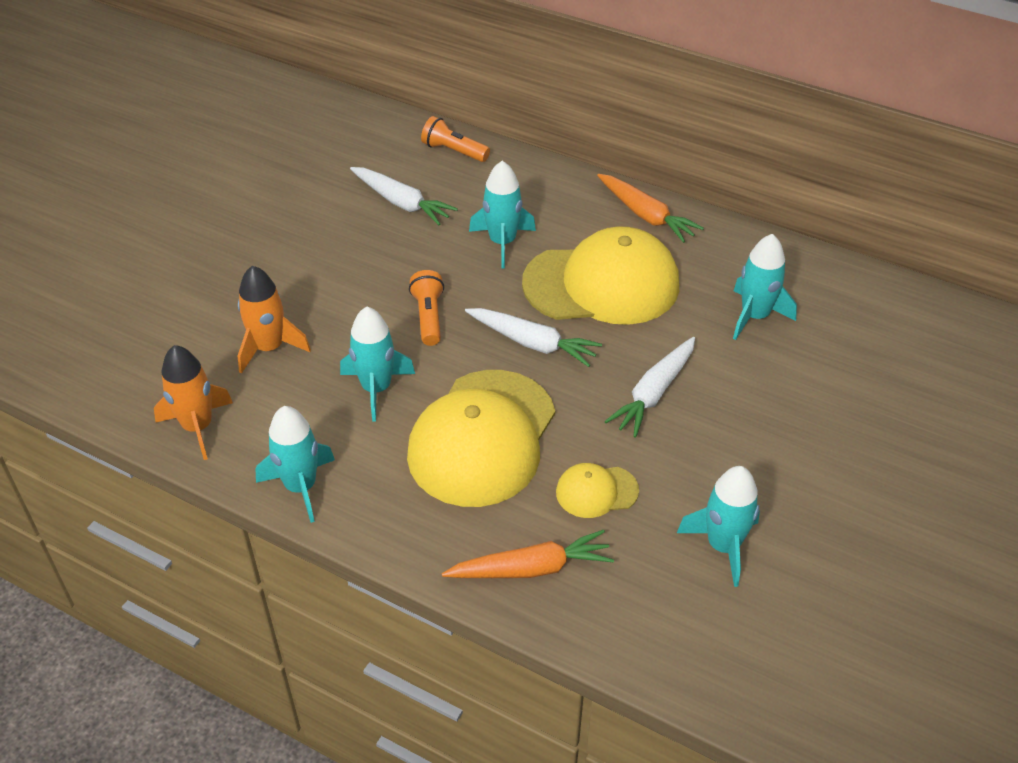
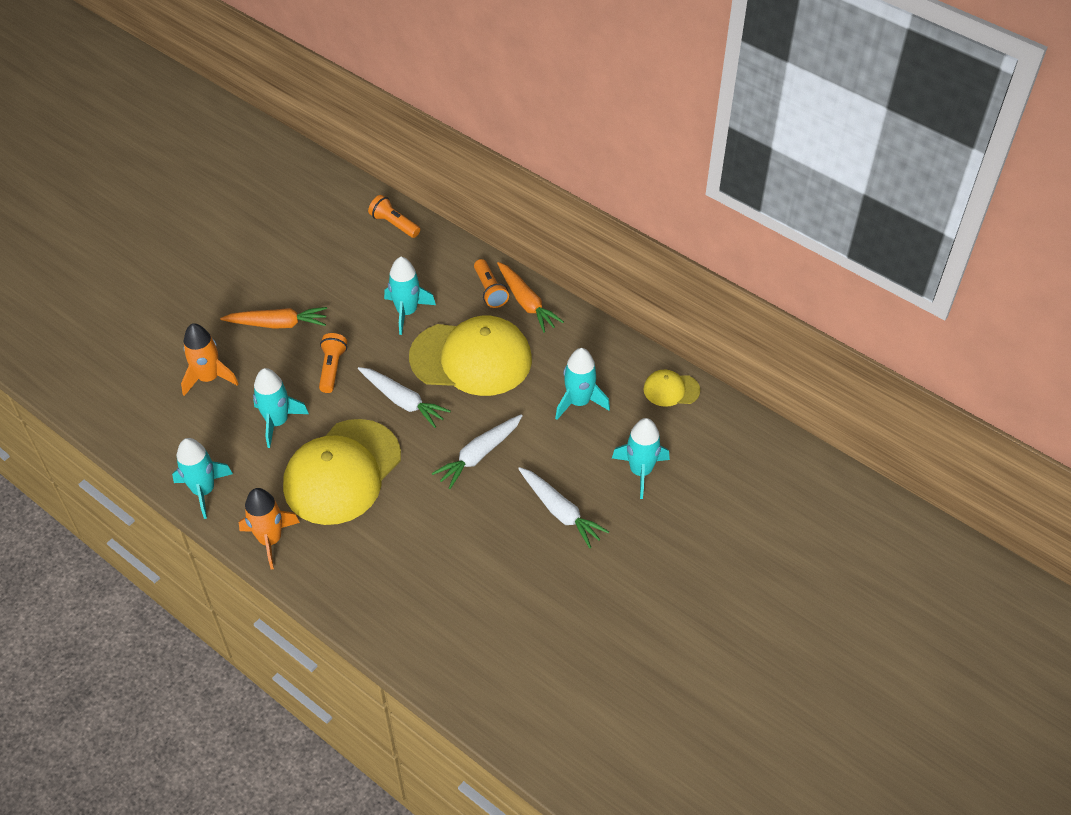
camera: 10 degrees right, 5 degrees up
(198, 427) = (143, 434): orange rocket -> orange rocket (270, 540)
(401, 203) = (340, 266): white carrot -> white carrot (560, 511)
(531, 568) = (346, 576): orange carrot -> orange carrot (278, 324)
(596, 207) = (490, 290): none -> orange flashlight
(596, 491) = (411, 525): yellow cap -> yellow cap (671, 390)
(723, 546) = (487, 580): turquoise rocket -> turquoise rocket (640, 471)

